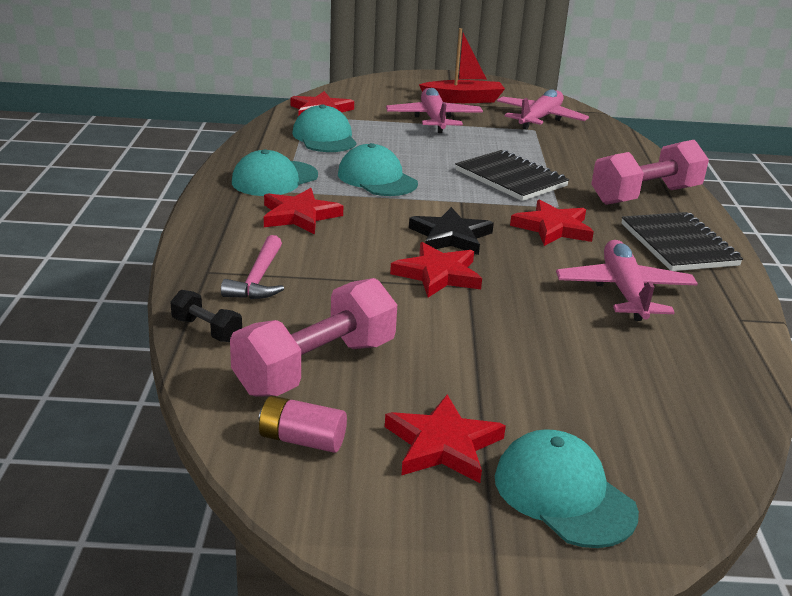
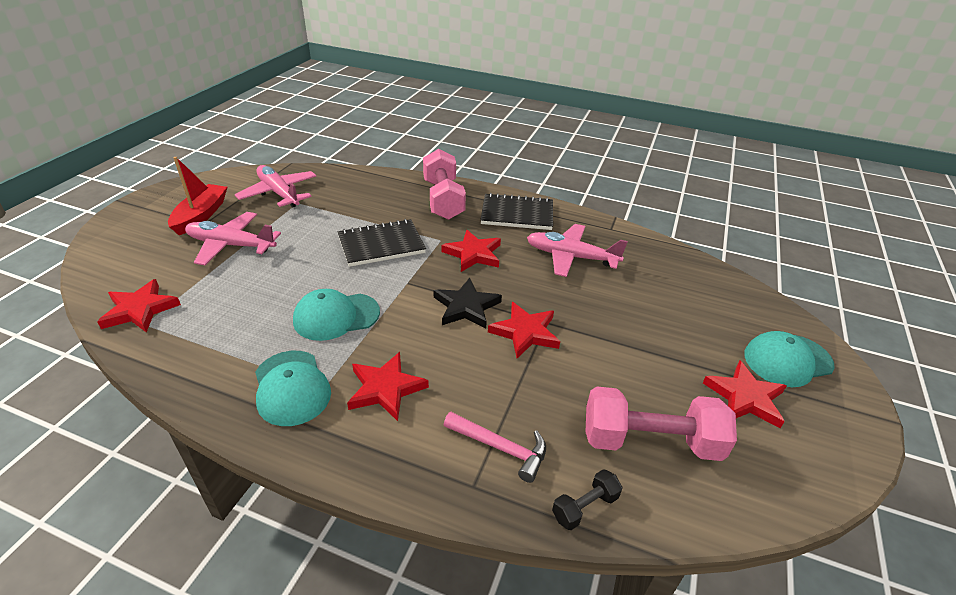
camera: 70 degrees left, 10 degrees up
(302, 440) = (746, 473): pink battery -> none
(316, 367) = (650, 441): pink dumbbell -> pink dumbbell turned 60 degrees counterclockwise
(324, 137) = (214, 325): turquoise cap -> none

